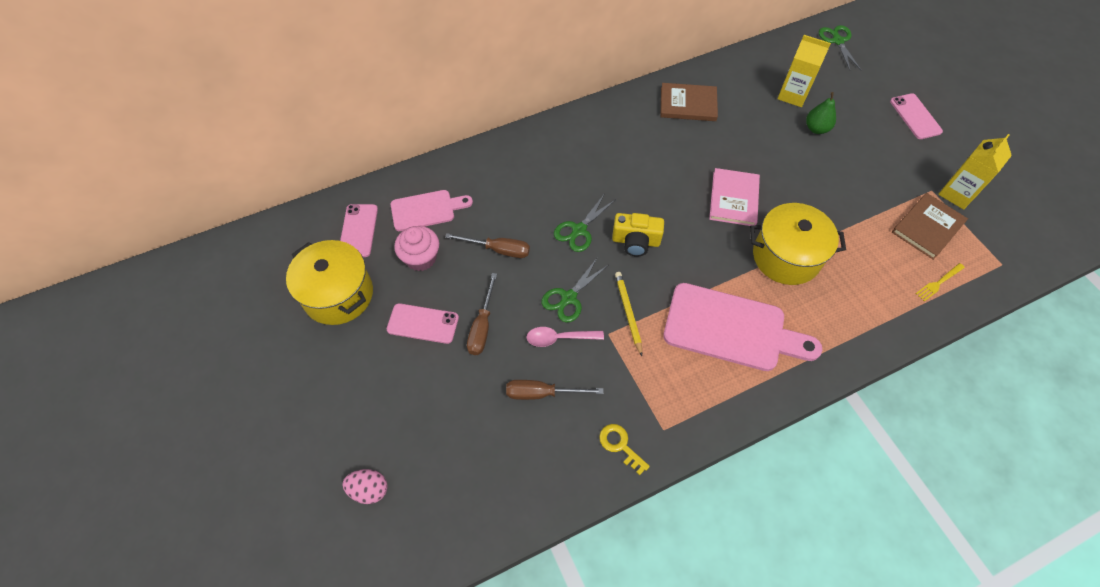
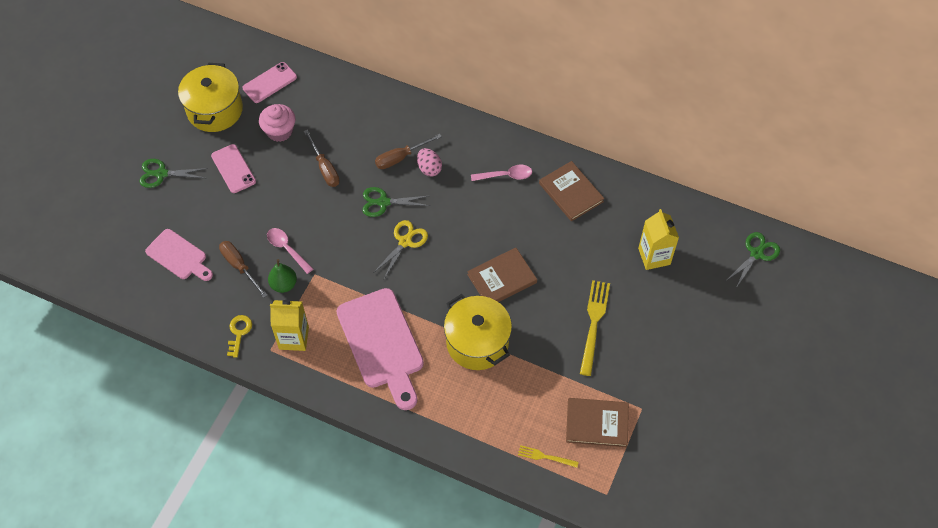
camera: 50 degrees right, 0 degrees up
(369, 489) = (107, 224): pink egg -> pink egg (429, 168)
(426, 210) = (319, 106): pink cutting board -> pink cutting board (179, 256)
(482, 326) = (259, 201): brown screwdriver -> brown screwdriver (400, 157)
(569, 298) = (322, 233): green scissors -> green scissors (161, 174)
(628, 312) = (341, 275): yellow pencil -> none
(633, 132) = (506, 175): none -> pink spoon
(636, 241) = (405, 242): yellow camera -> yellow scissors
(734, 199) = (502, 278): pink book -> brown book
(816, 129) = (631, 293): green pear -> green pear (284, 284)
(826, 168) = (594, 323): none -> yellow fork
(915, 116) = (719, 357): pink phone -> none
(957, 194) = (655, 428): yellow carton -> yellow carton (294, 338)

